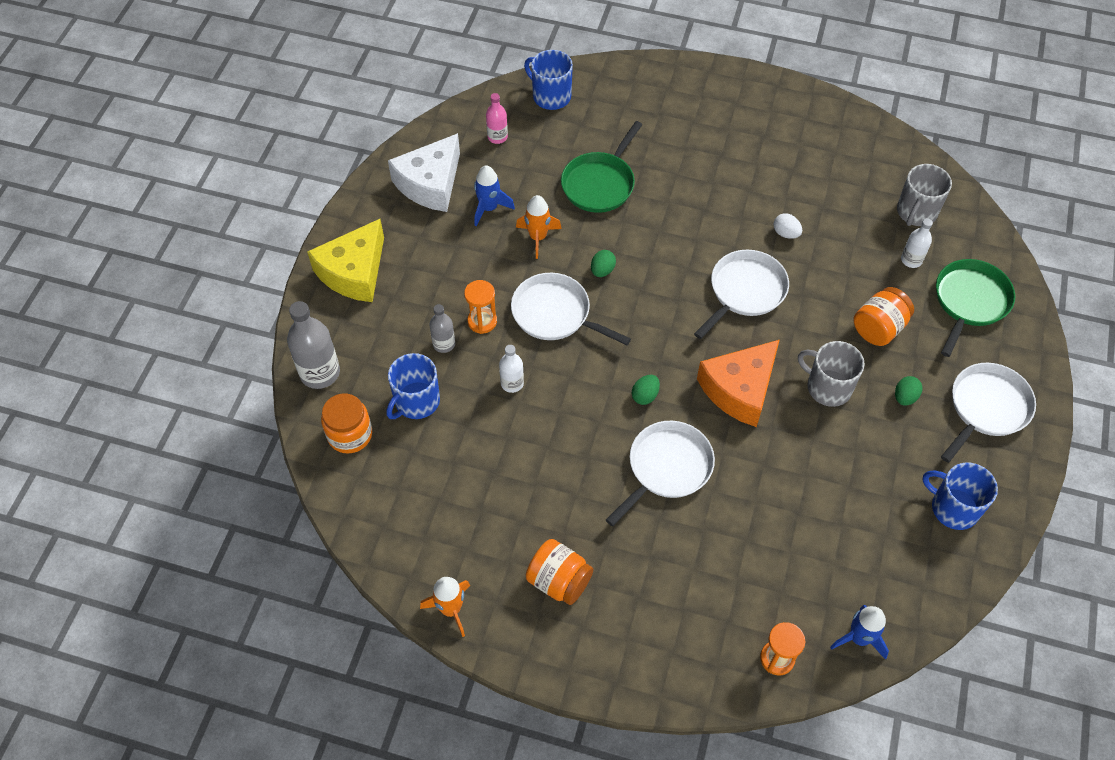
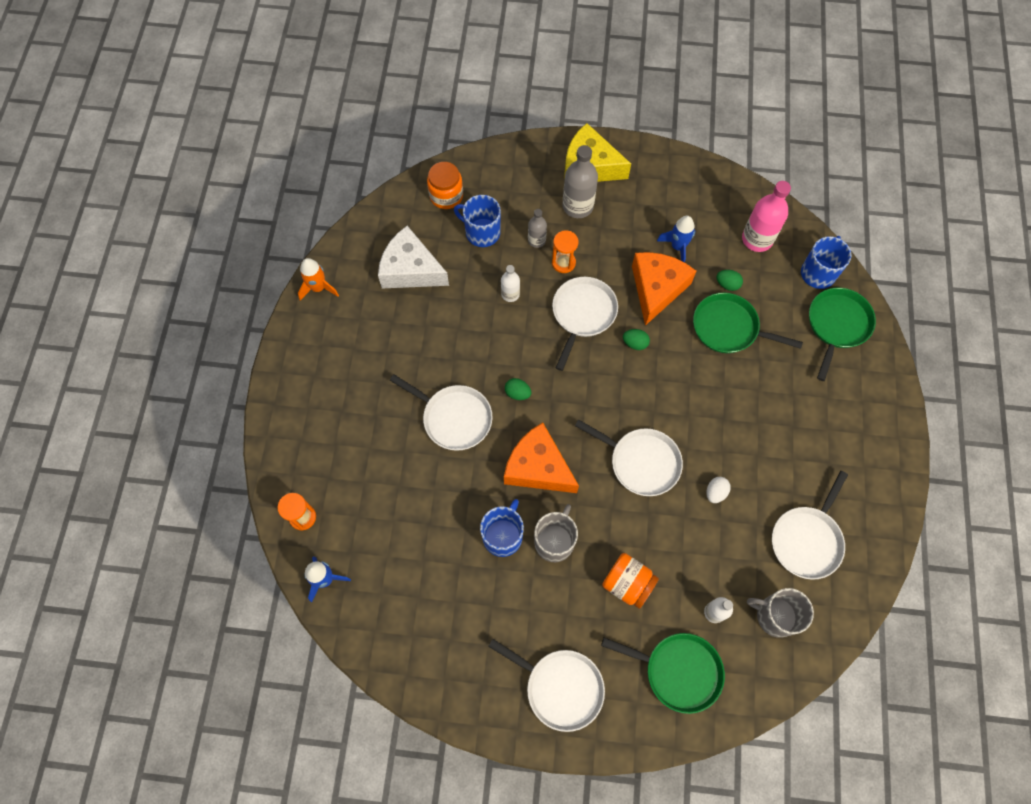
camera: 80 degrees right, 10 degrees up
(320, 373) = (494, 165): grey bottle -> grey bottle (577, 206)
(430, 184) = (691, 199): white cheese -> white cheese (410, 269)
(497, 137) = (757, 239): pink bottle -> pink bottle, size x1.76
(538, 237) = (657, 288): orange rocket -> orange cheese
(559, 581) = (348, 354): orange jar -> none
(615, 95) = (837, 325): none -> green pan
(841, 171) = (807, 540): none -> white pan
(905, 397) = (557, 610): green egg -> green egg (727, 284)
(953, 508) = (452, 656): blue mug -> blue mug (503, 536)

